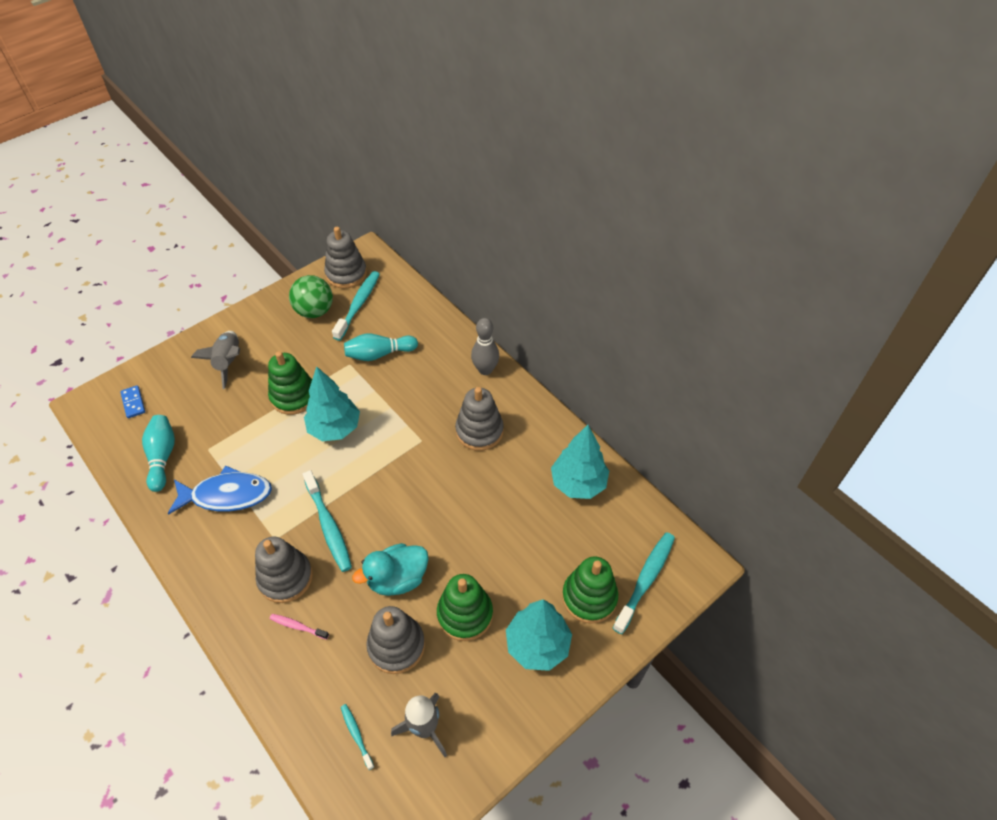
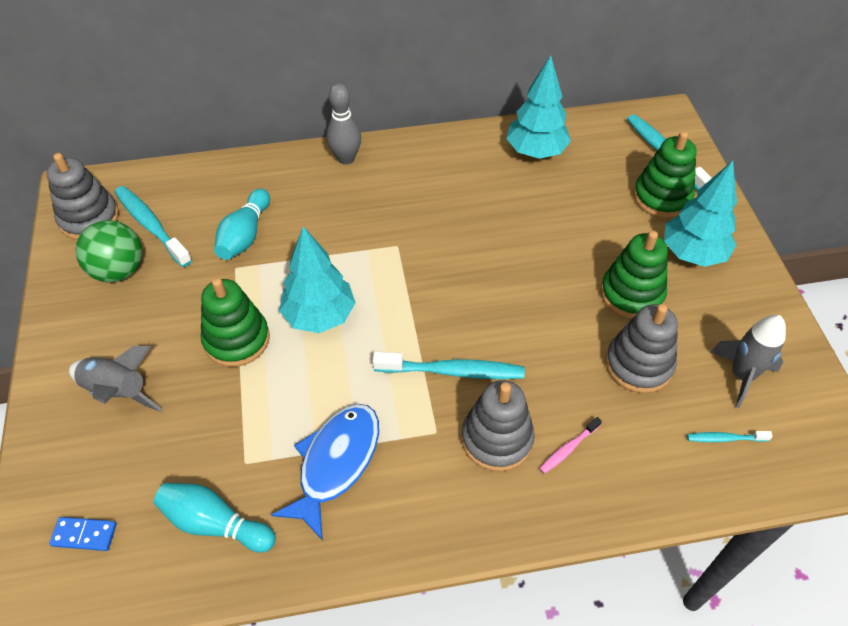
camera: 60 degrees left, 0 degrees up
(397, 579) = (559, 333): turquoise duck -> none
(479, 431) = (421, 195): grey stacking toy -> none

